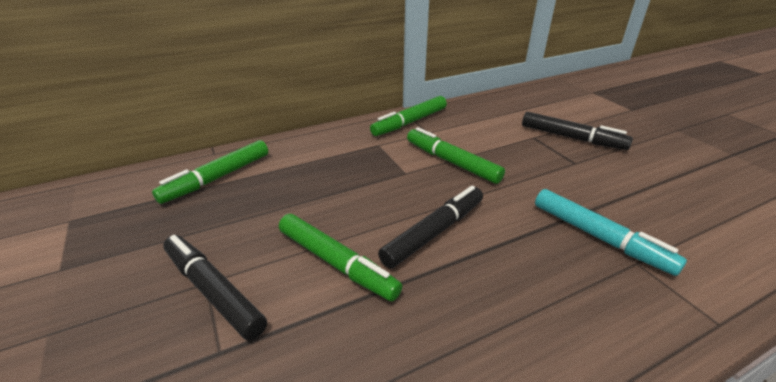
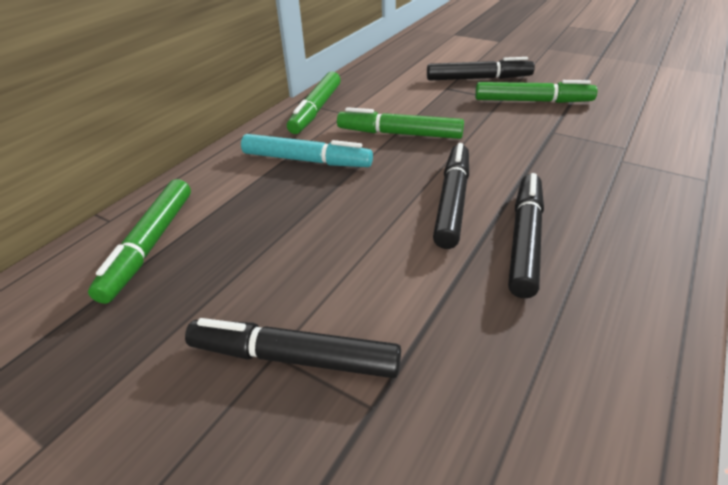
camera: 30 degrees left, 5 degrees up
(336, 263) = (394, 268): green marker -> green marker (532, 101)
(459, 291) = (525, 240): none -> black marker
(599, 237) = (579, 152): turquoise marker -> turquoise marker (306, 160)

